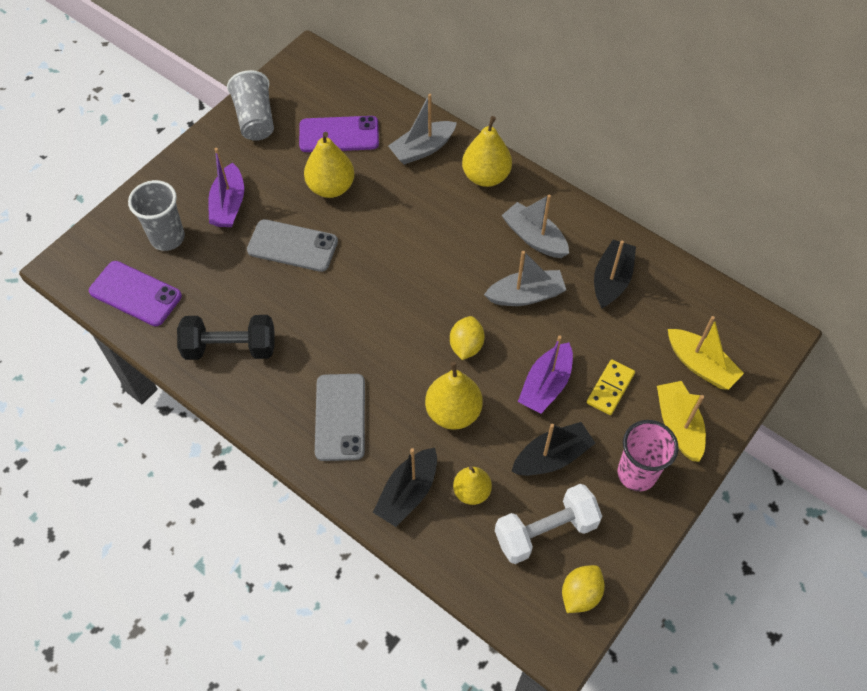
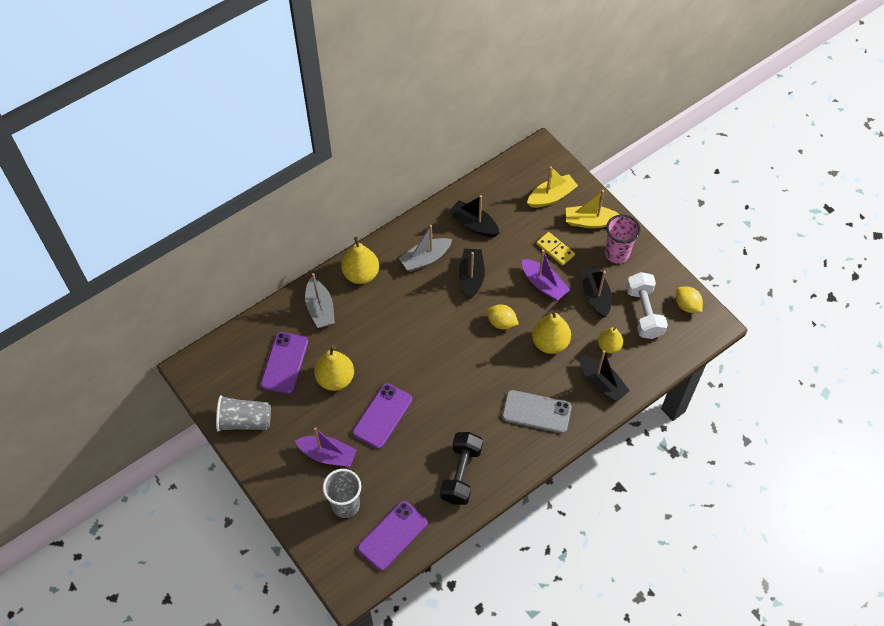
camera: 75 degrees left, 0 degrees up
(292, 246) = (382, 416): grey phone -> purple phone
(526, 295) = (471, 277): grey boat -> black boat

